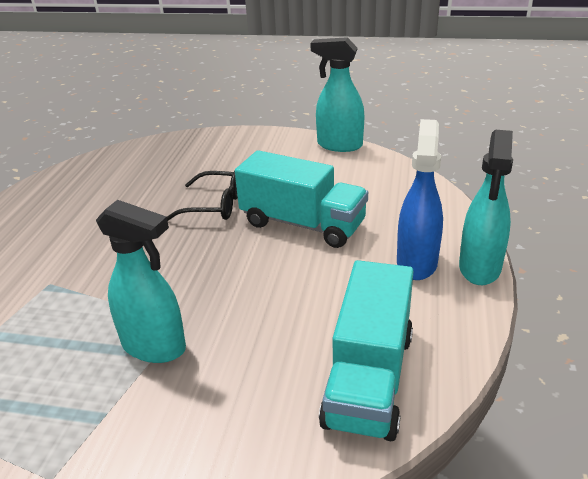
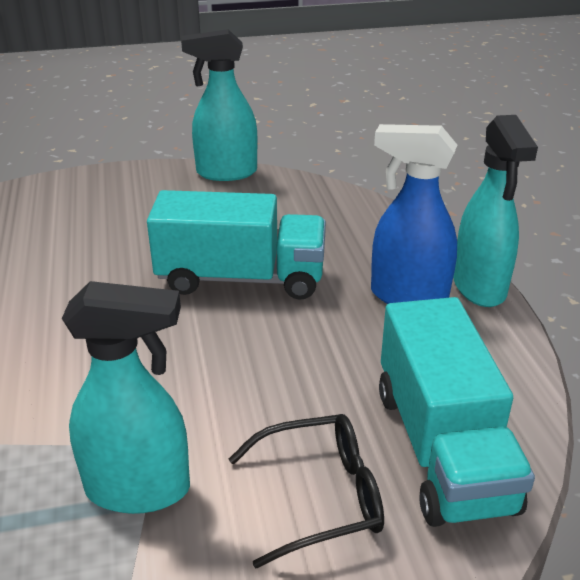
camera: 25 degrees left, 0 degrees up
(215, 205) = (106, 277): black glasses -> black glasses (320, 496)
(417, 262) = (407, 296): blue spray bottle -> blue spray bottle turned 60 degrees counterclockwise

